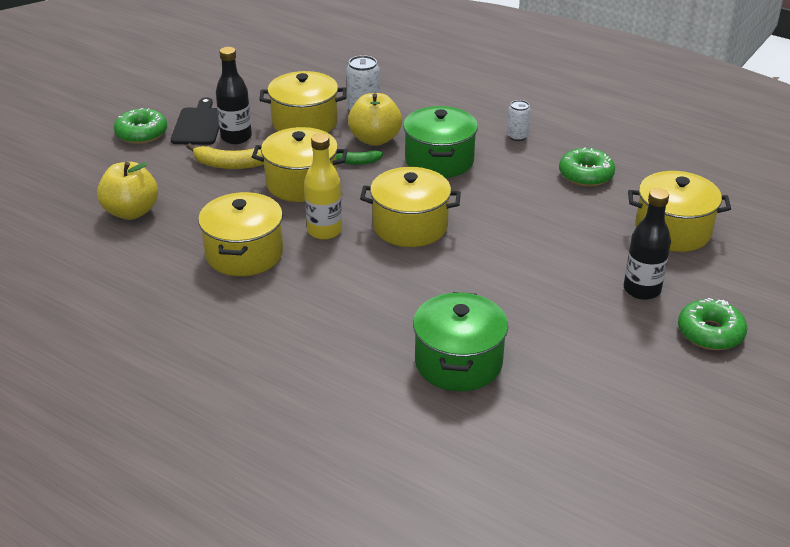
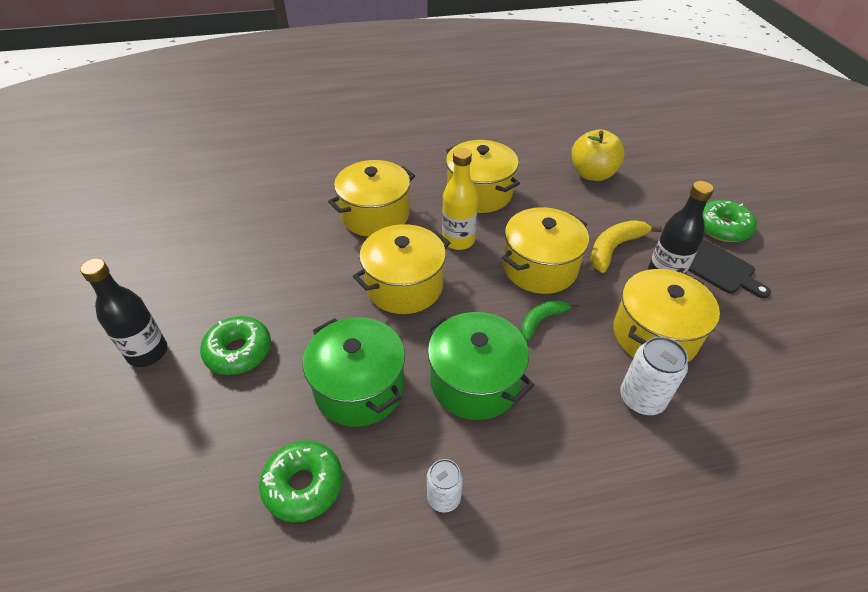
camera: 135 degrees right, 10 degrees up
(375, 139) = (567, 364): yellow apple -> none
(458, 362) = (256, 211): green pot -> green pot (359, 388)
(673, 230) = (146, 459): yellow pot -> yellow pot (375, 215)
(710, 333) = (63, 345): green donut -> green donut (239, 351)

